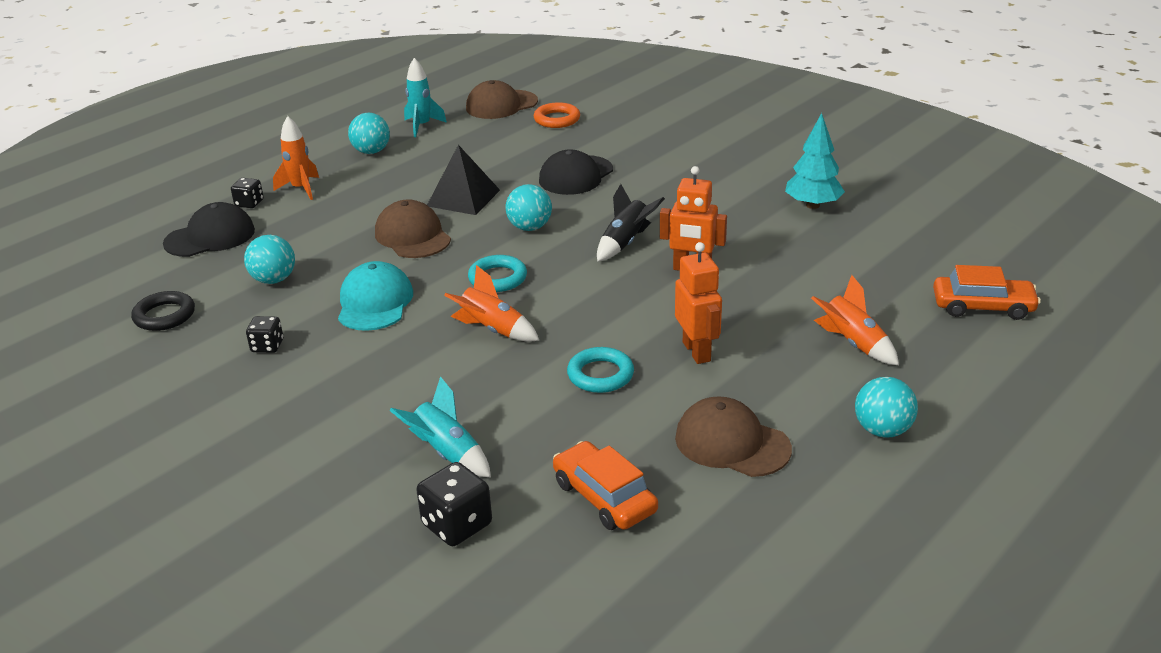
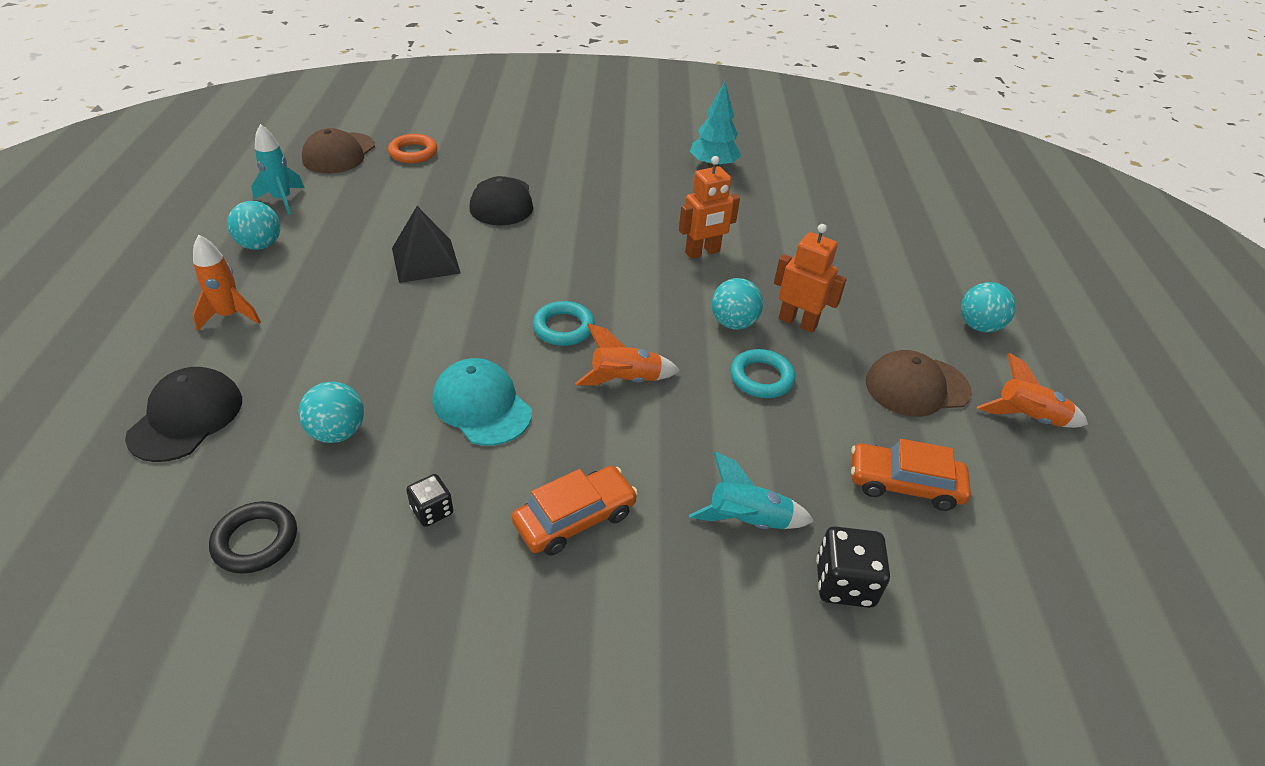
camera: 45 degrees left, 10 degrees up
(249, 203) = (185, 357): black dice -> none
(412, 236) = (427, 319): brown cap -> none
(529, 227) = (527, 266): turquoise ball -> turquoise ball (733, 323)
(625, 243) = (624, 249): black rocket -> none
(852, 343) = (878, 267): orange rocket -> orange rocket (1027, 418)
(982, 307) = (908, 206): orange car -> orange car (575, 518)

